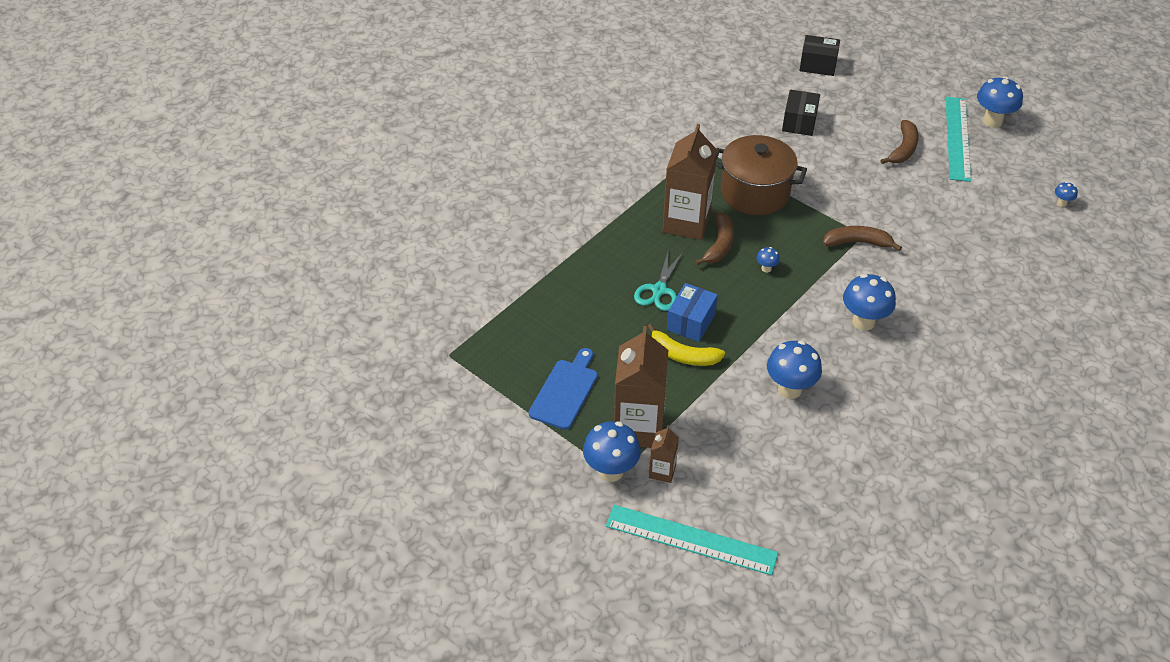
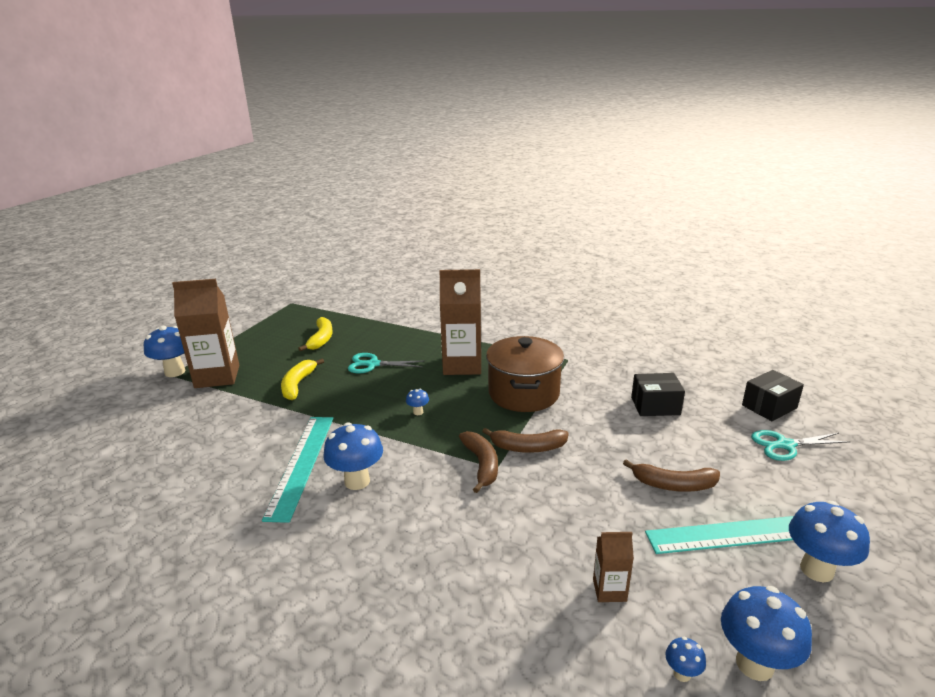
camera: 75 degrees right, 20 degrees down
(565, 391) = (257, 344): blue cutting board -> none
(577, 329) = (321, 339): none -> yellow banana
(662, 471) = (169, 392): brown carton -> brown carton (609, 590)
(691, 322) = (338, 383): blue box -> none
(691, 539) = (94, 414): turquoise ruler -> turquoise ruler (301, 464)
(719, 245) = (440, 384): brown banana -> brown banana (527, 447)
(789, 389) = (257, 444): blue mushroom -> blue mushroom (754, 664)
(818, 65) = (769, 407): black box -> black box turned 60 degrees clockwise
(869, 79) = (785, 445): none -> turquoise scissors

